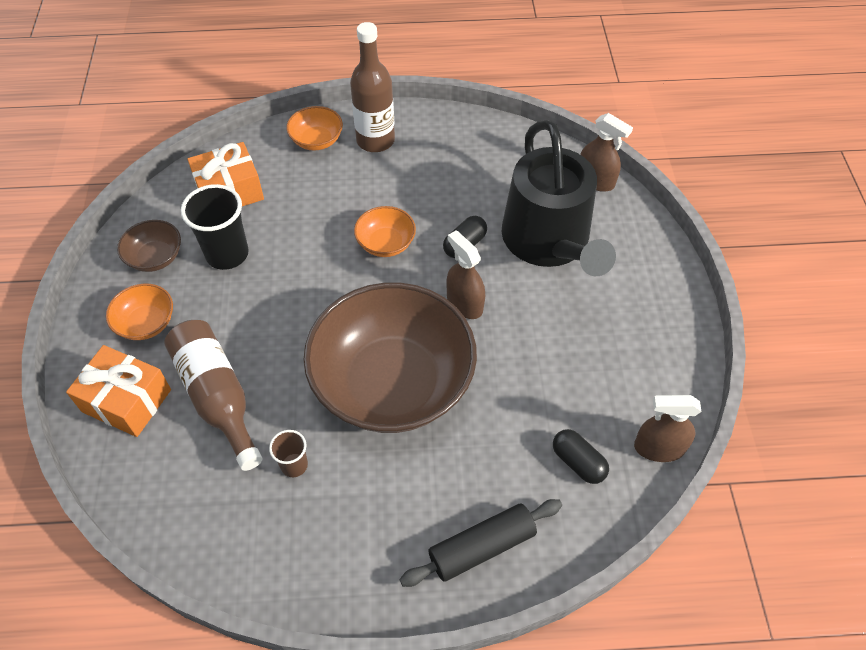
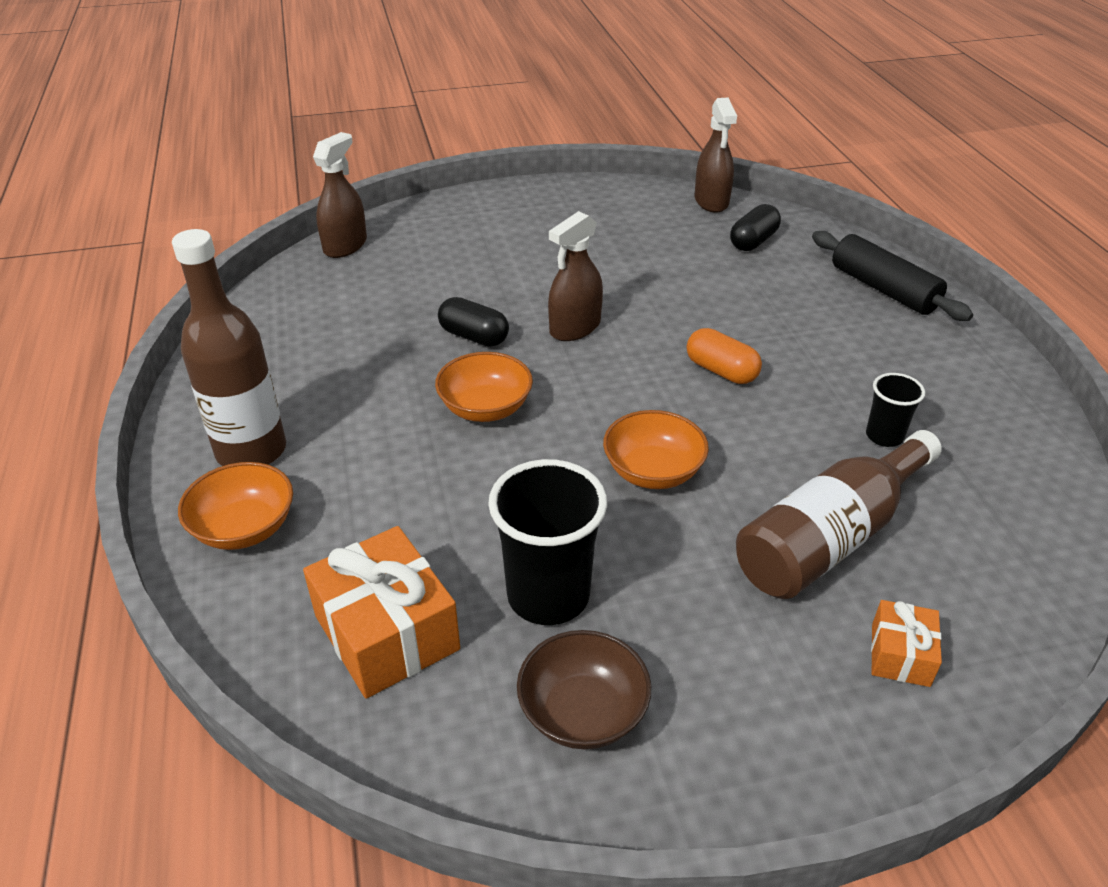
camera: 100 degrees left, 15 degrees down
(127, 400) = (900, 655): orange gift -> orange gift, size x0.53
(146, 323) = (739, 676): orange bowl -> orange bowl (653, 471)
(294, 465) = (884, 436): brown cup -> black cup
(392, 383) = (721, 371): brown bowl -> orange capsule
(549, 242) = (457, 273): black watering can -> none

